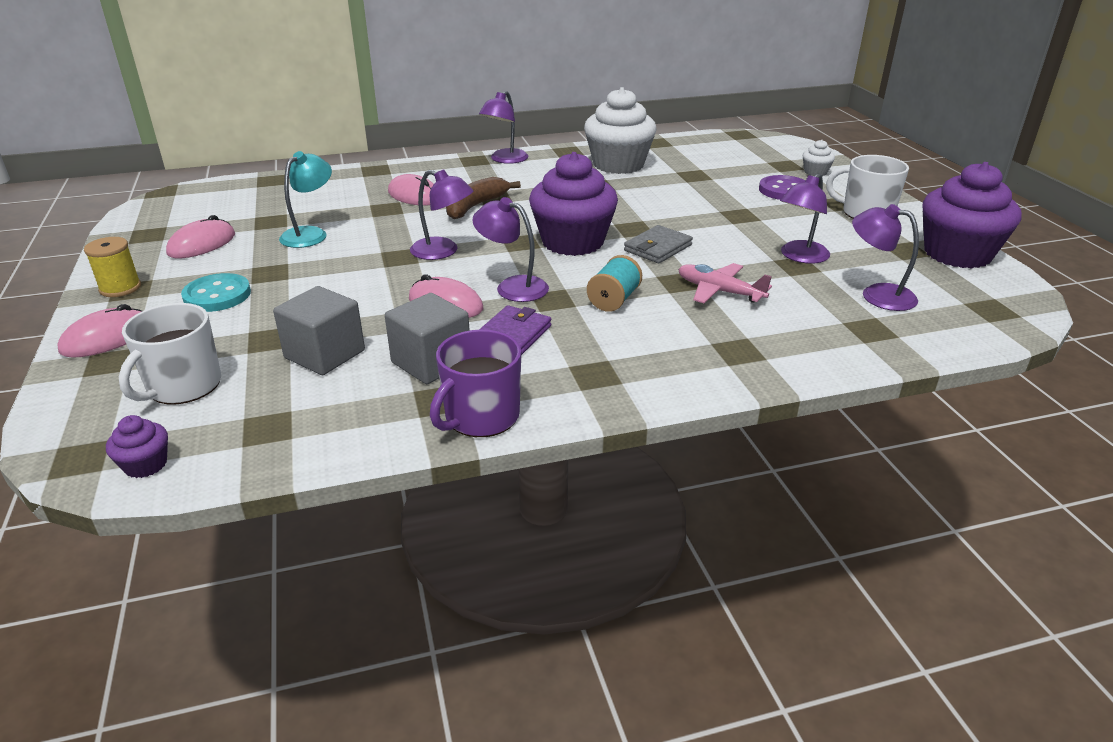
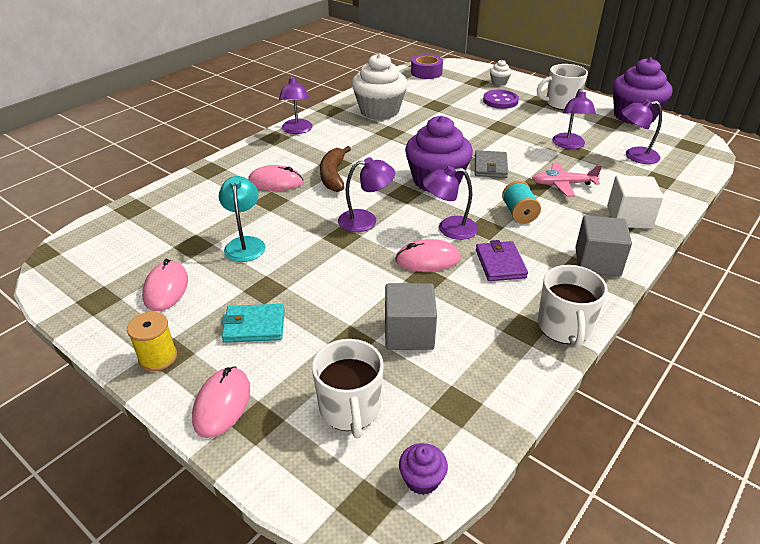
camera: 35 degrees left, 5 degrees up
(217, 295) = (254, 326): turquoise button -> turquoise wallet
(431, 362) = (483, 305): grey cube -> grey cube (597, 262)
(481, 417) = (564, 327): purple mug -> white mug
(736, 142) = (426, 72): none -> purple tape
(750, 351) = (629, 217): none -> white cube

